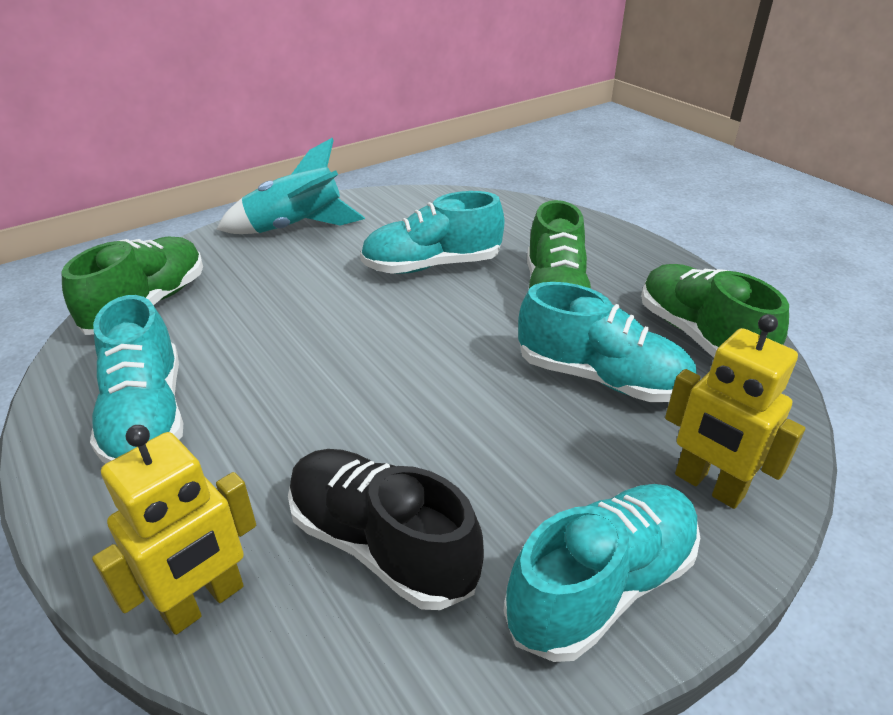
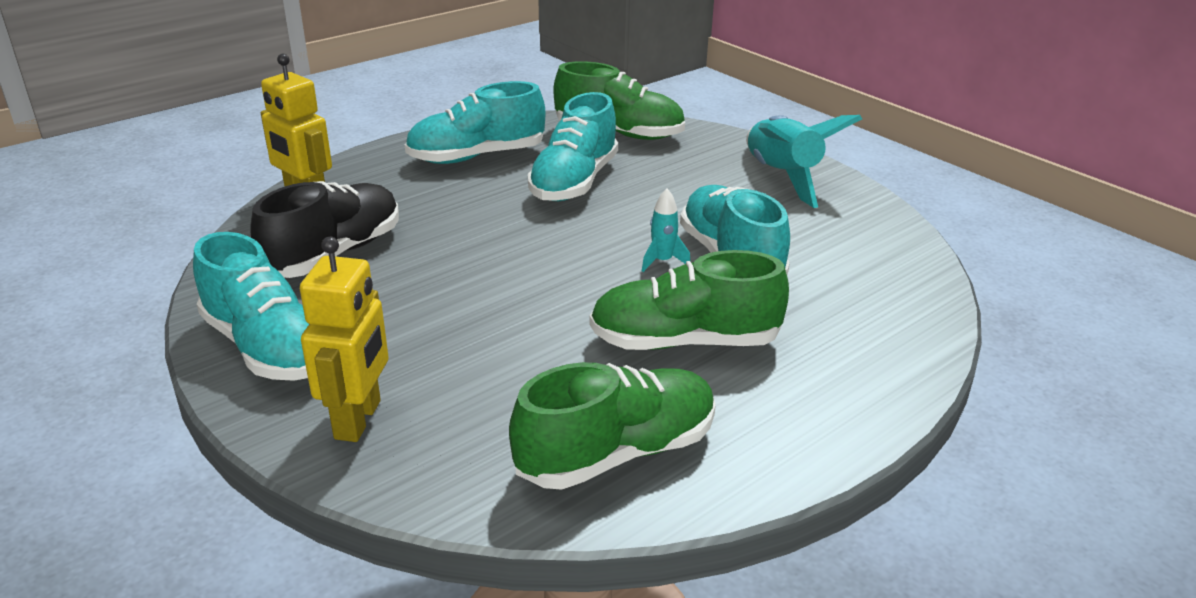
camera: 85 degrees right, 5 degrees down
(432, 298) = (662, 261): none -> turquoise rocket
(601, 378) = (527, 365): turquoise shoe -> turquoise shoe (574, 182)
(708, 486) = (359, 420): yellow robot -> yellow robot turned 150 degrees clockwise

